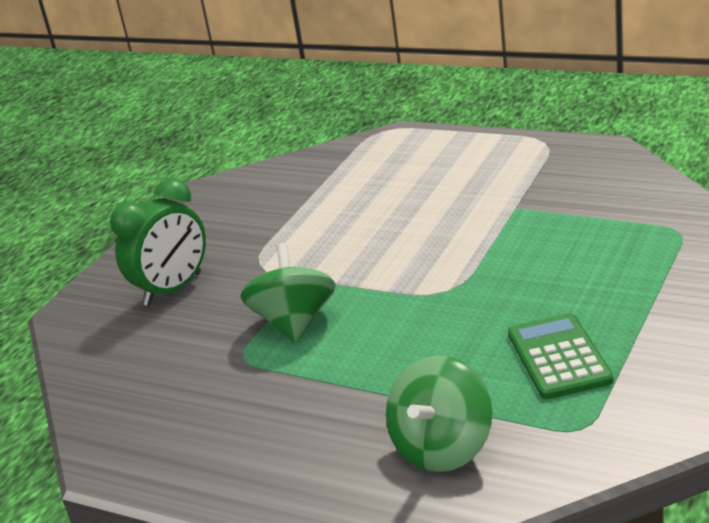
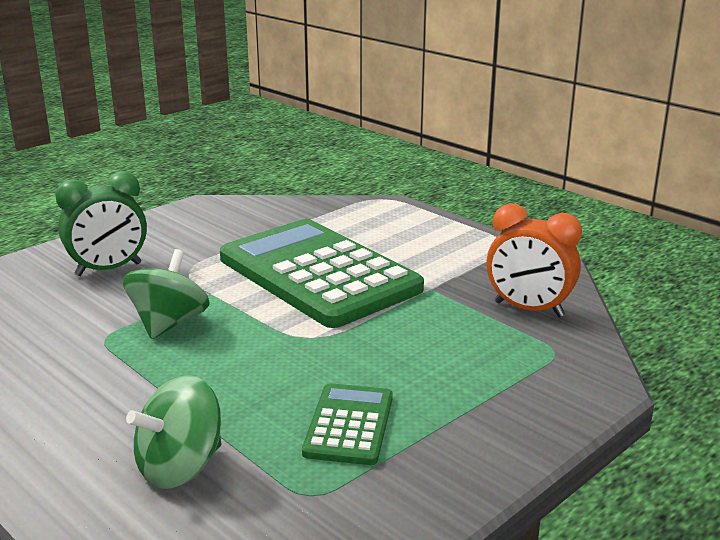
camera: 15 degrees right, 5 degrees down
(394, 227) = (318, 274): none -> green calculator
(622, 199) = (528, 309): none -> orange clock

